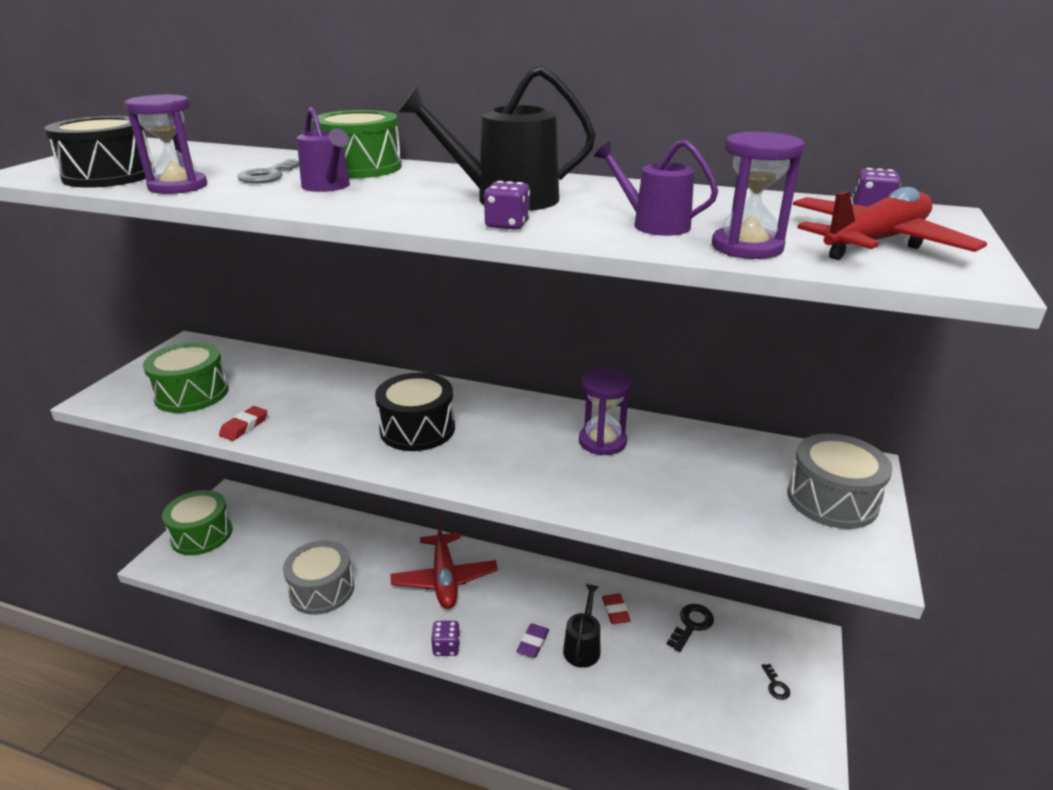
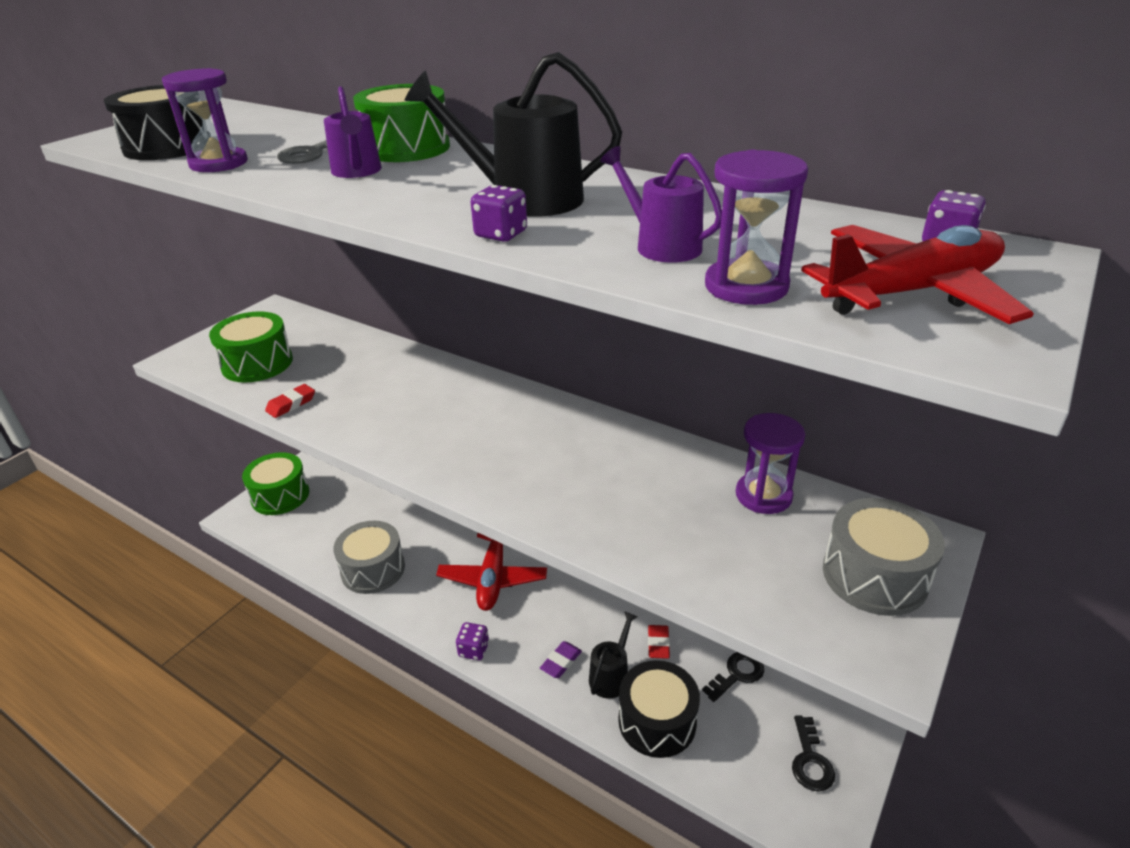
camera: 15 degrees right, 5 degrees up
(417, 429) = (452, 428): black drum -> black drum (657, 721)
(602, 441) = (639, 467): purple hourglass -> purple hourglass (763, 495)
(775, 685) = (810, 760): black key -> black key, size x1.73

